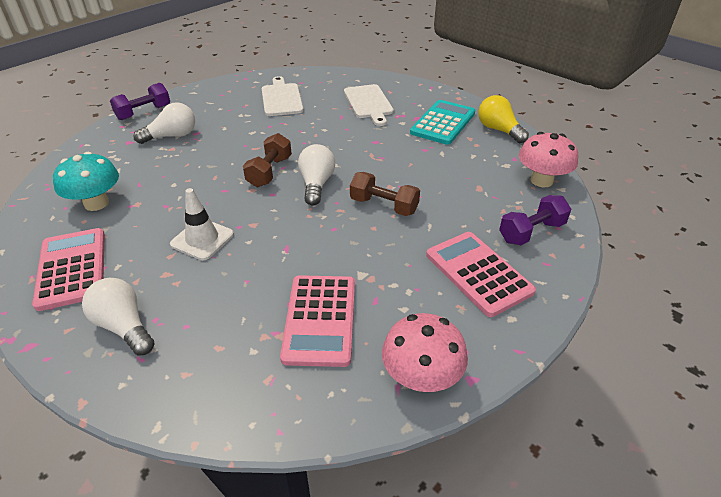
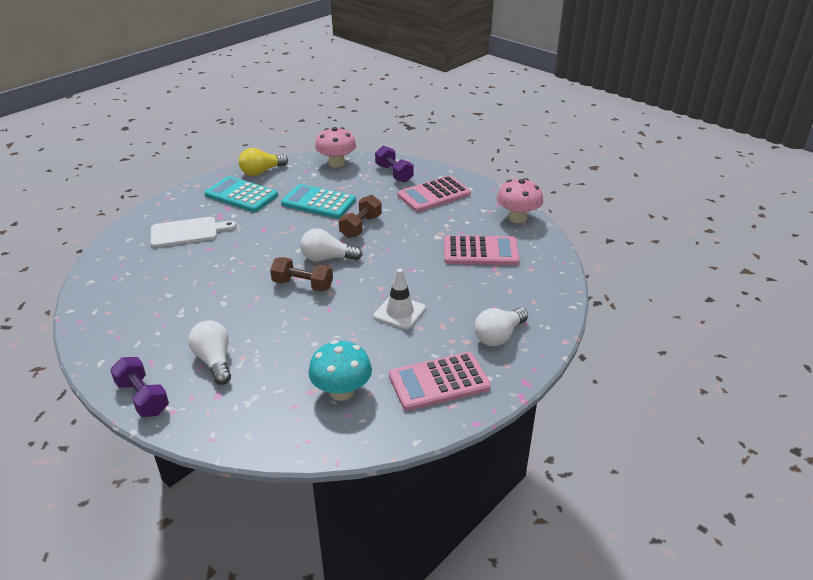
camera: 90 degrees left, 5 degrees down
(281, 98) = (151, 288): white cutting board -> none
(437, 172) = (318, 202): none -> turquoise calculator

